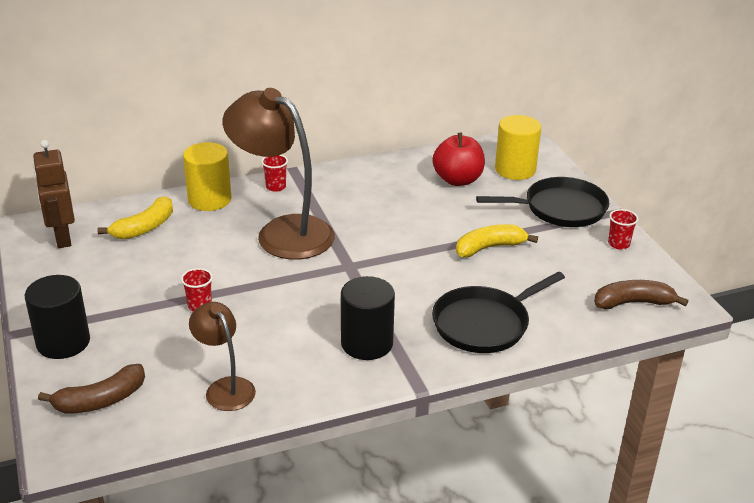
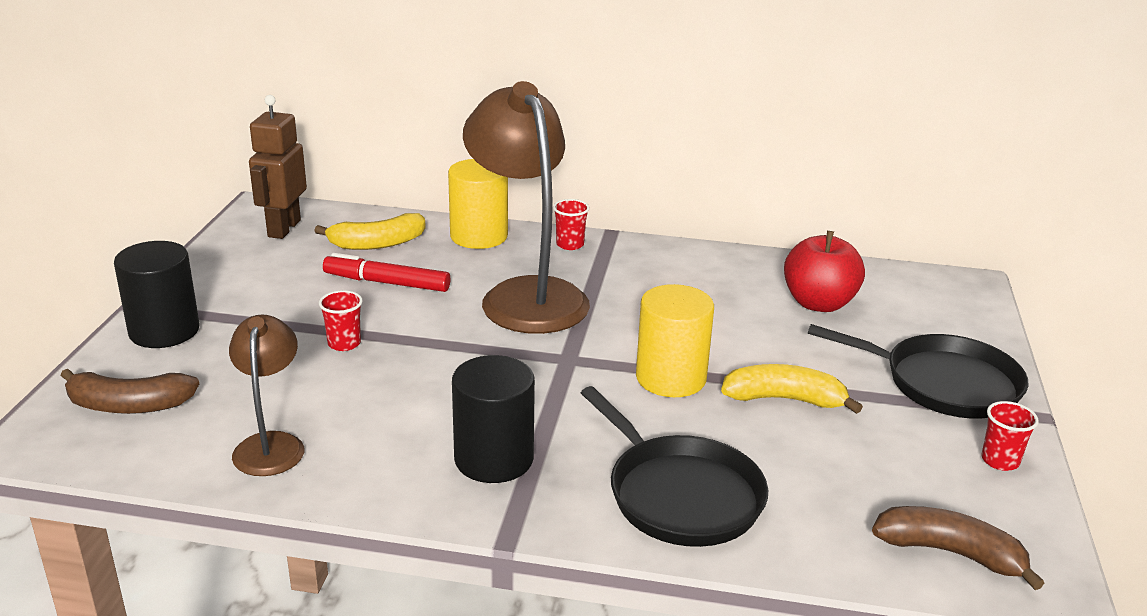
camera: 30 degrees right, 5 degrees down
(182, 254) = (387, 283): none -> red marker
(484, 324) = (680, 495): black pan -> black pan turned 120 degrees counterclockwise
(515, 170) = (917, 314): yellow cylinder -> yellow cylinder (671, 378)

